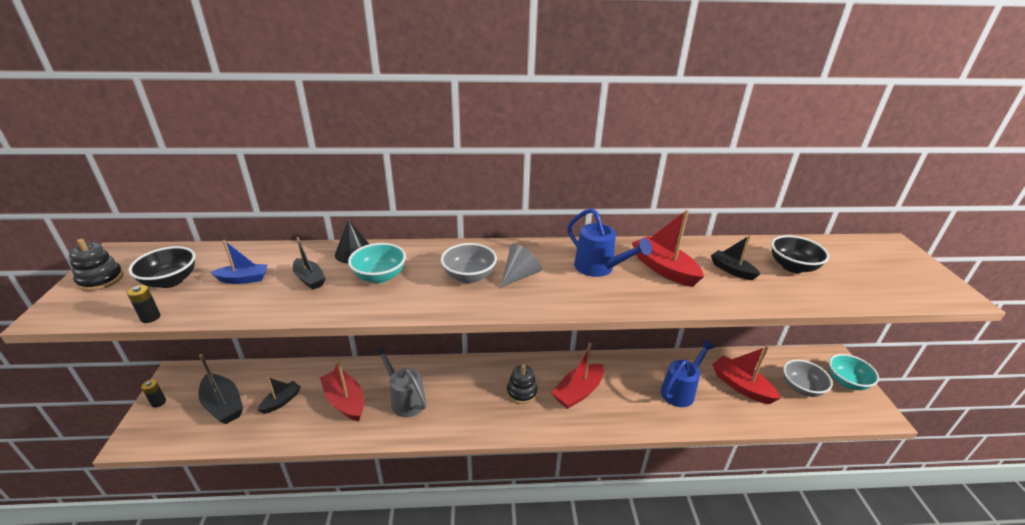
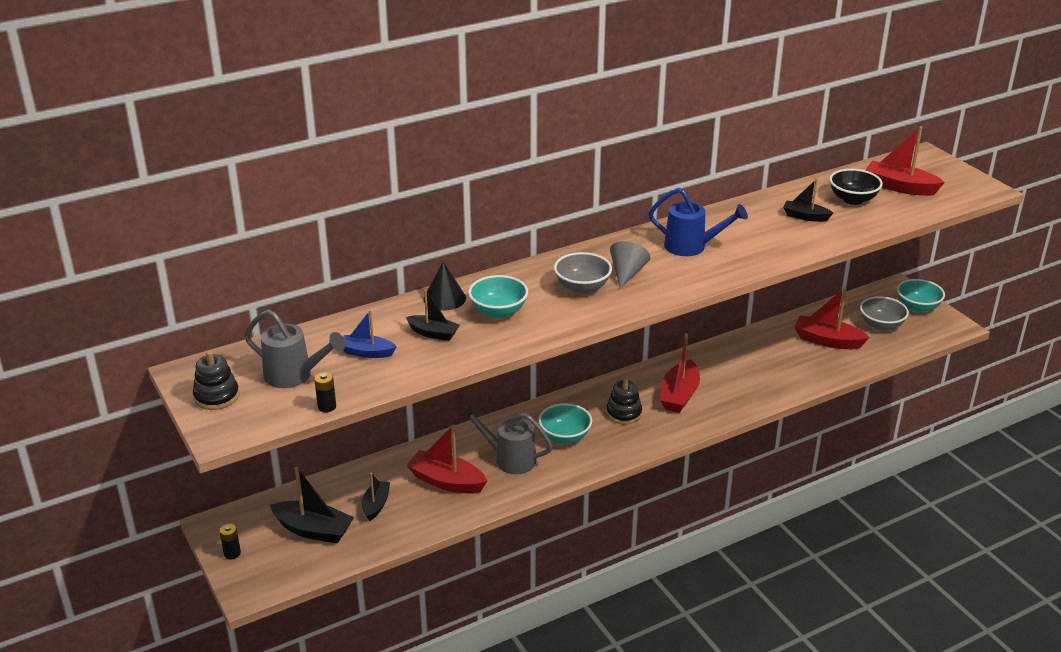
camera: 25 degrees left, 0 degrees up
(171, 281) = (294, 376): black bowl -> grey watering can
(243, 279) = (367, 352): blue boat -> blue boat turned 135 degrees counterclockwise
(461, 396) = (565, 437): none -> turquoise bowl
(664, 269) = (748, 231): red boat -> red boat (900, 187)
(680, 391) = (774, 363): blue watering can -> none

